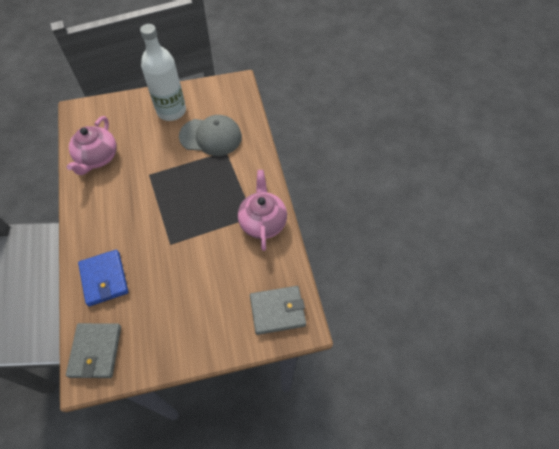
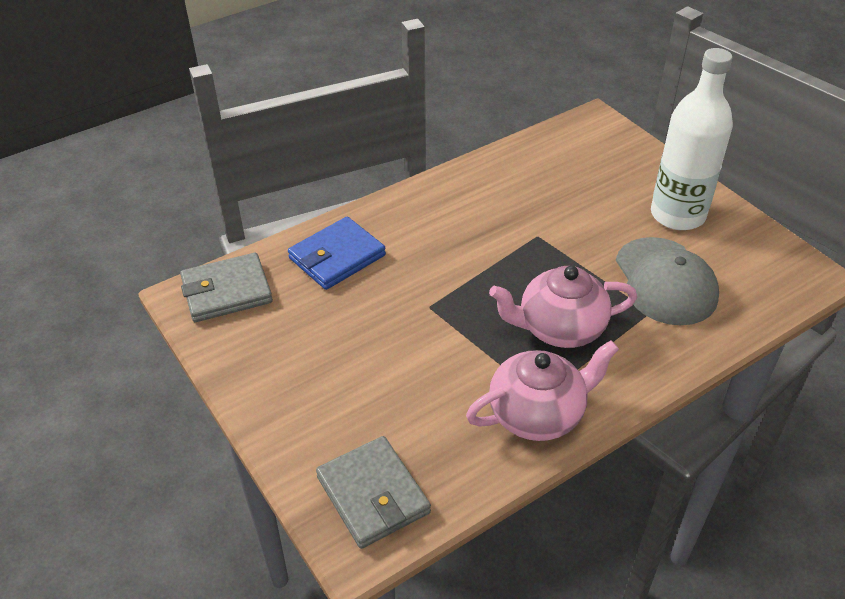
camera: 70 degrees right, 15 degrees down
(97, 158) = (529, 171): pink teapot -> pink teapot (560, 328)

